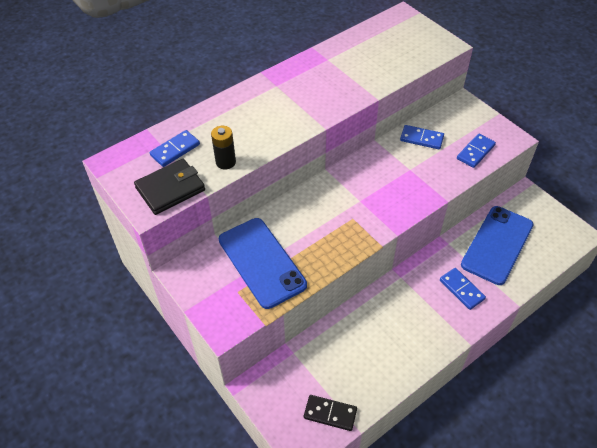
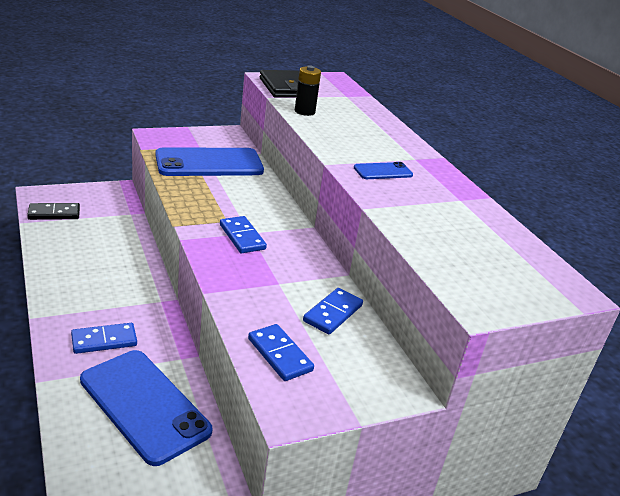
camera: 100 degrees right, 20 degrees down
(175, 150) = (335, 98): blue domino -> blue domino (242, 237)
(314, 98) = (383, 171): none -> blue phone
(330, 413) = (54, 214): black domino -> black domino turned 45 degrees clockwise

